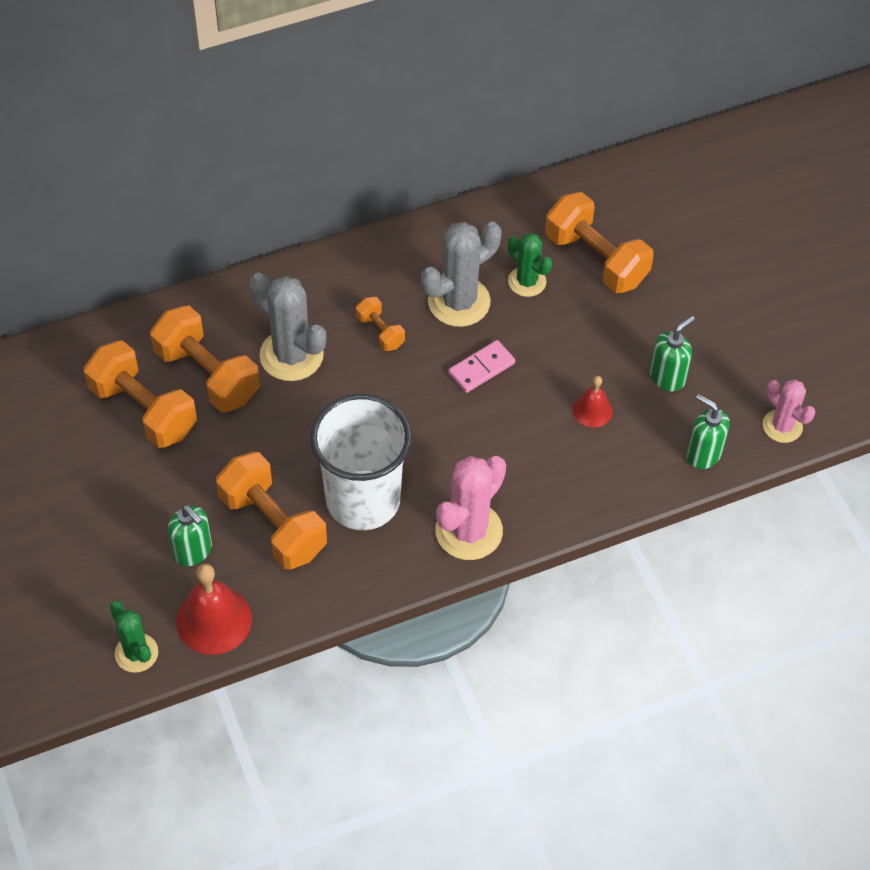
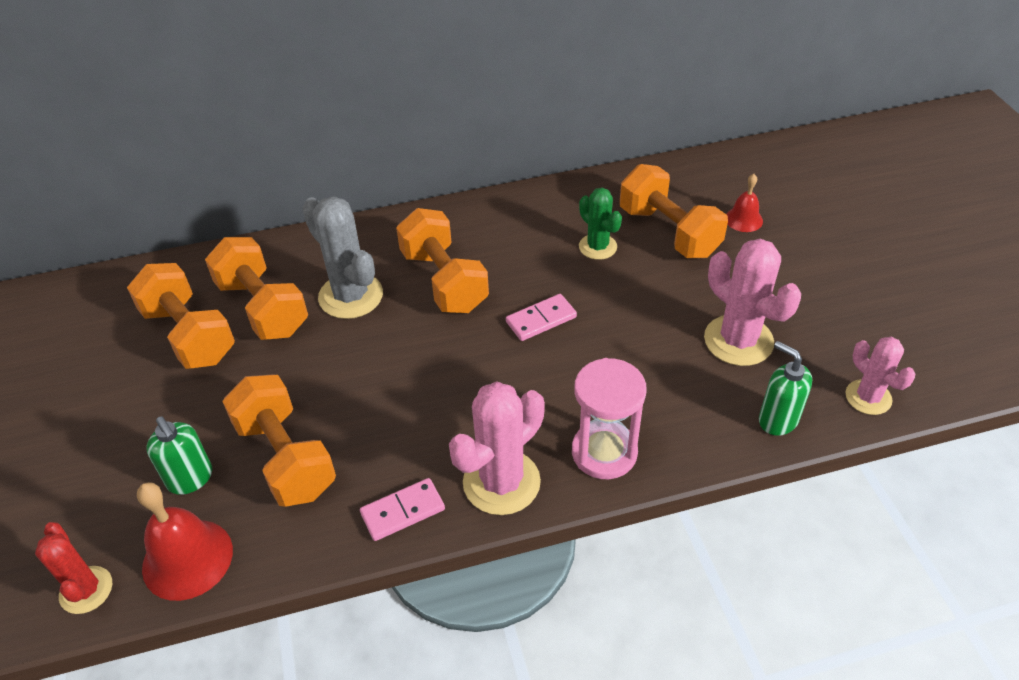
camera: 10 degrees right, 10 degrees down
(136, 653) = (86, 590): green cactus -> red cactus
(363, 500) = (390, 439): white cup -> none
(380, 332) = (444, 281): orange dumbbell -> orange dumbbell, size x1.99
(388, 564) = (402, 511): none -> pink domino
(459, 302) = (527, 260): grey cactus -> none
(554, 497) = (604, 452): none -> pink hourglass
(592, 410) = (655, 367): red bell -> red bell (743, 219)
(667, 377) = (738, 340): green soap dispenser -> pink cactus

